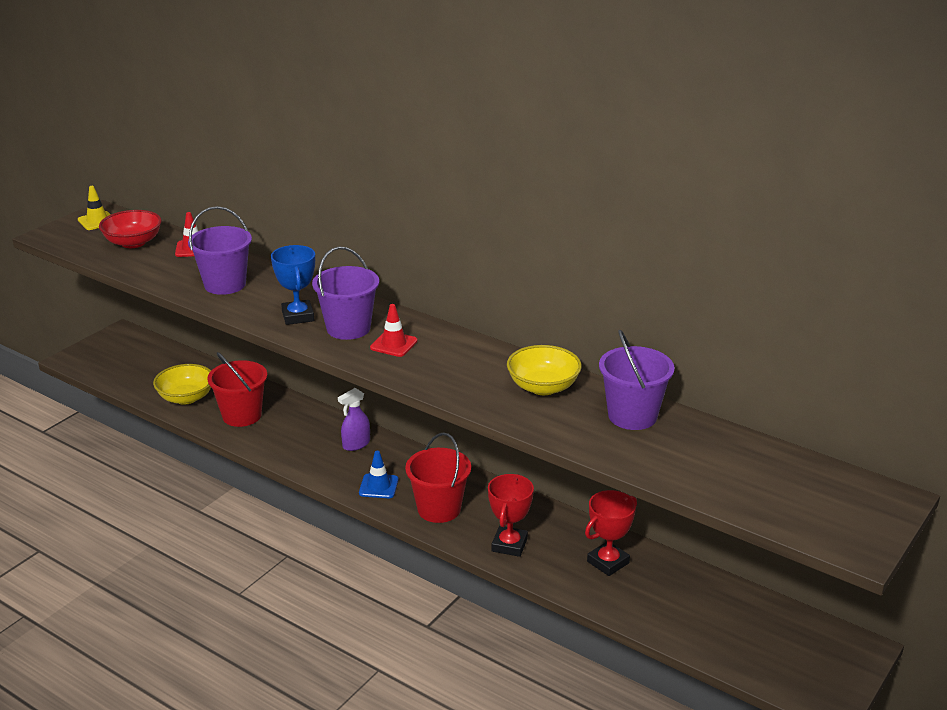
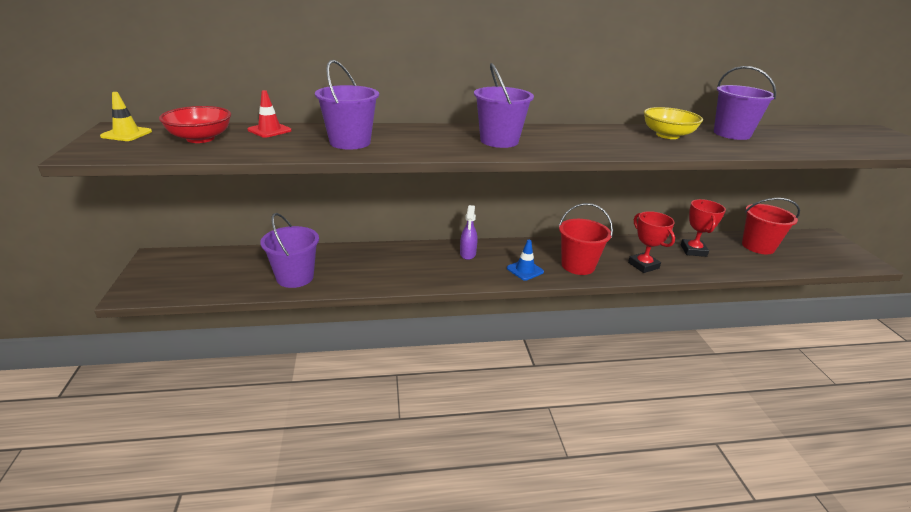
camera: 45 degrees left, 0 degrees up
(186, 398) = (295, 277): yellow bowl -> purple bucket
(242, 415) = (360, 270): red bucket -> red bucket (758, 246)
(298, 316) = (450, 144): blue trophy -> none
(393, 344) = (546, 140): red traffic cone -> none

